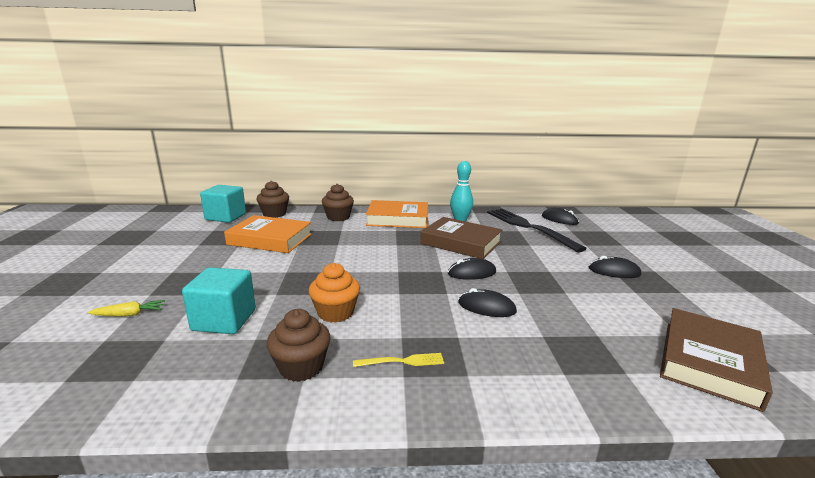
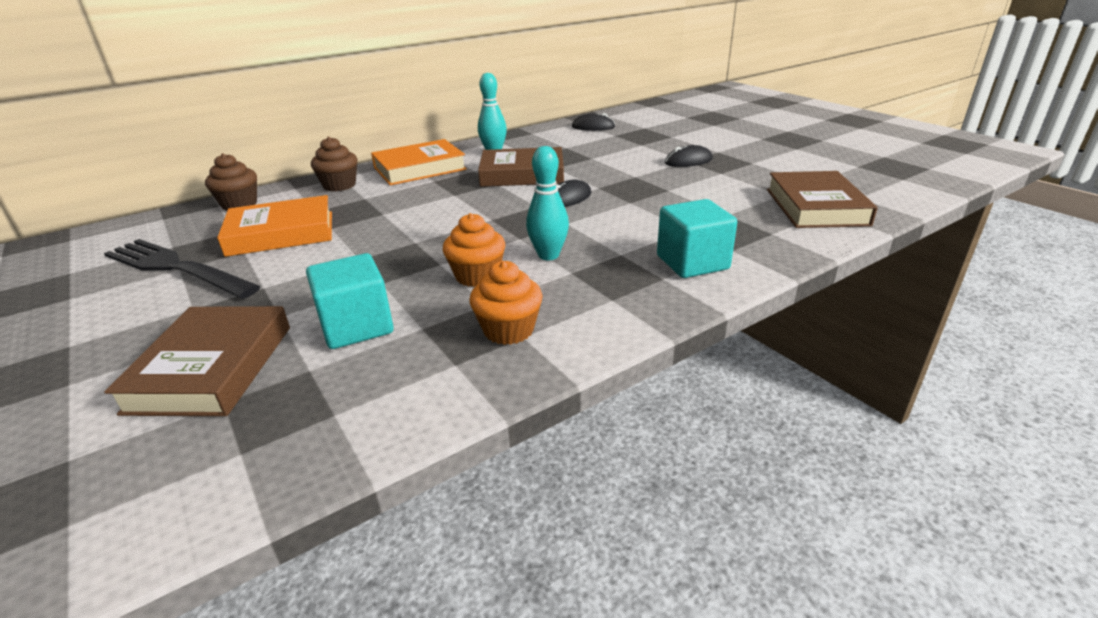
camera: 30 degrees left, 10 degrees up
(129, 314) = (212, 368): yellow carrot -> brown book
(225, 217) = (165, 227): turquoise cube -> turquoise cube (692, 262)
(301, 367) = (508, 330): brown cupcake -> orange cupcake
(402, 315) = (548, 255): none -> turquoise bowling pin
(403, 361) = (597, 289): yellow fork -> none
(486, 307) = (617, 223): black mouse -> none
(528, 227) = (572, 142): black fork -> black fork (175, 268)

